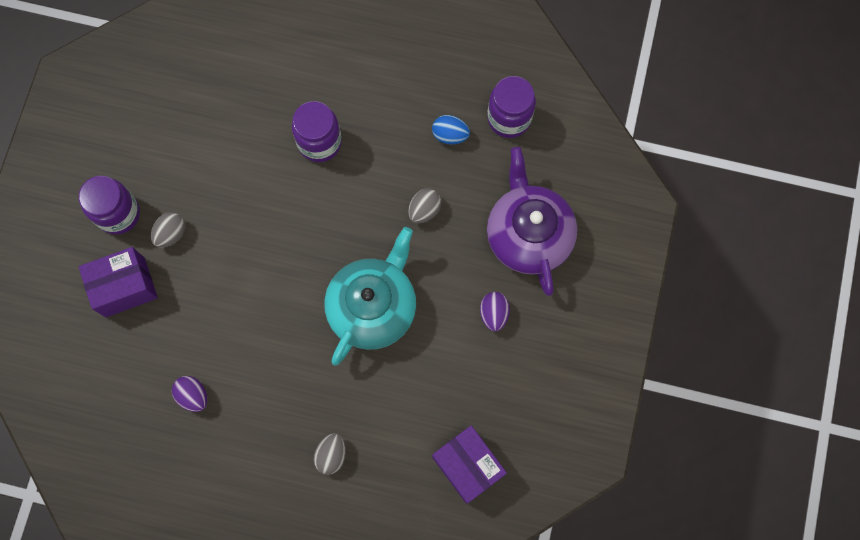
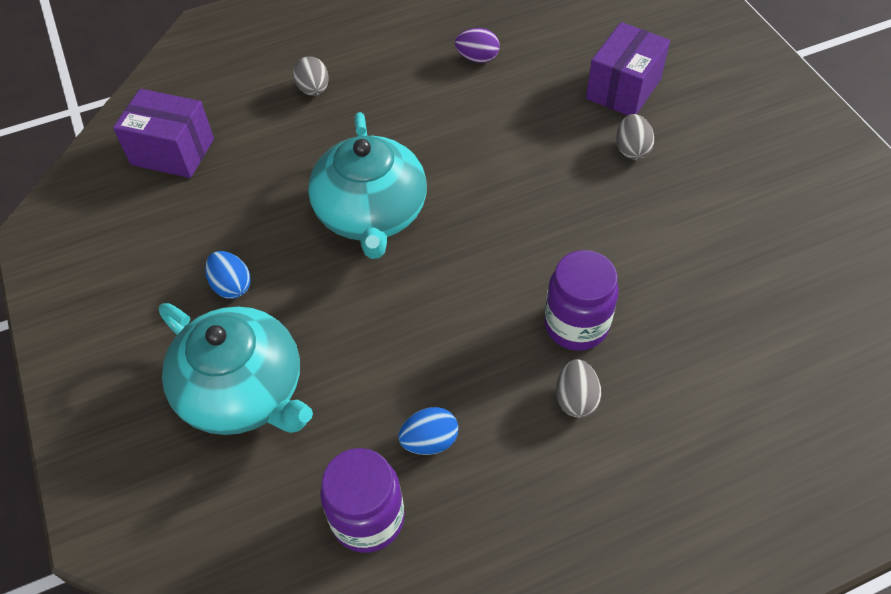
camera: 145 degrees right, 20 degrees down
(118, 214) = (698, 134): purple jar -> none
(424, 210) = (392, 335): grey egg -> grey egg (575, 399)
(494, 314) = (231, 286): purple egg -> blue egg
(528, 234) = (244, 391): purple teapot -> turquoise teapot

